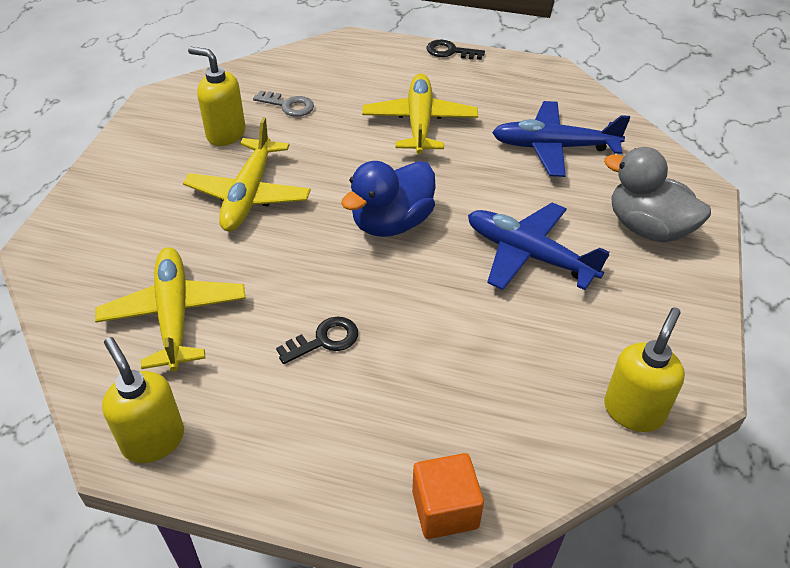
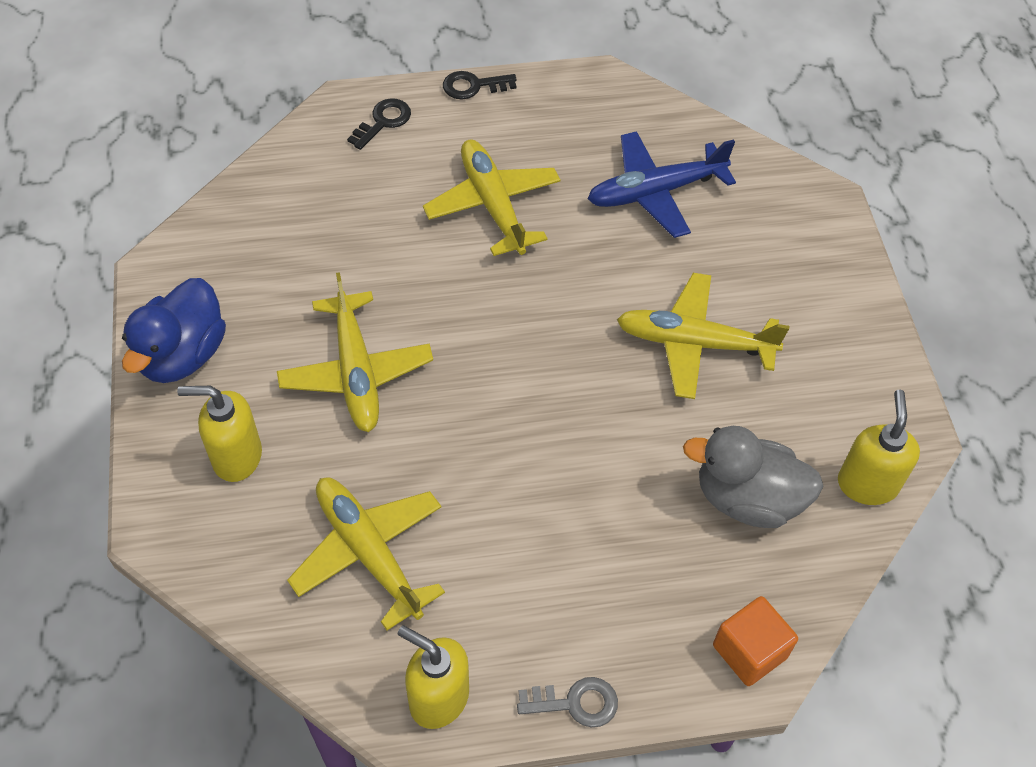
camera: 25 degrees left, 10 degrees up
(225, 134) = (275, 296): yellow soap dispenser -> yellow soap dispenser (236, 457)
(288, 105) = (326, 229): grey key -> grey key (575, 703)
(324, 340) = (543, 521): black key -> black key (383, 122)
(392, 223) = (534, 353): blue duck -> blue duck (183, 355)
(528, 255) = (694, 343): blue plane -> yellow plane
(648, 228) = (795, 267): grey duck -> grey duck (747, 498)

